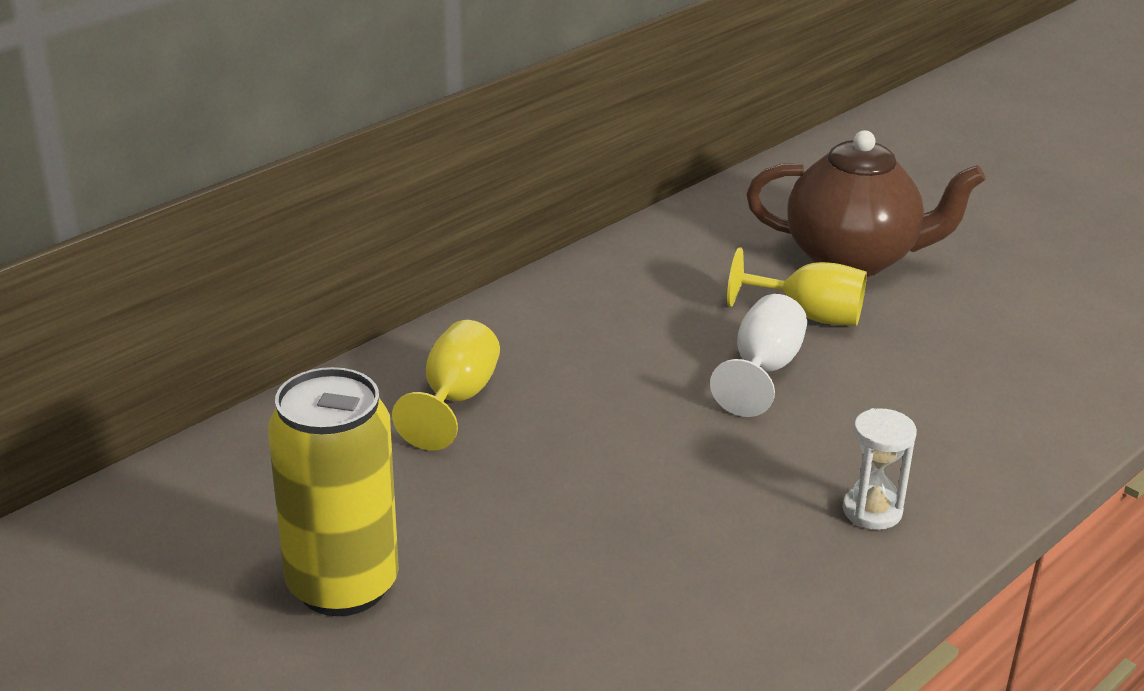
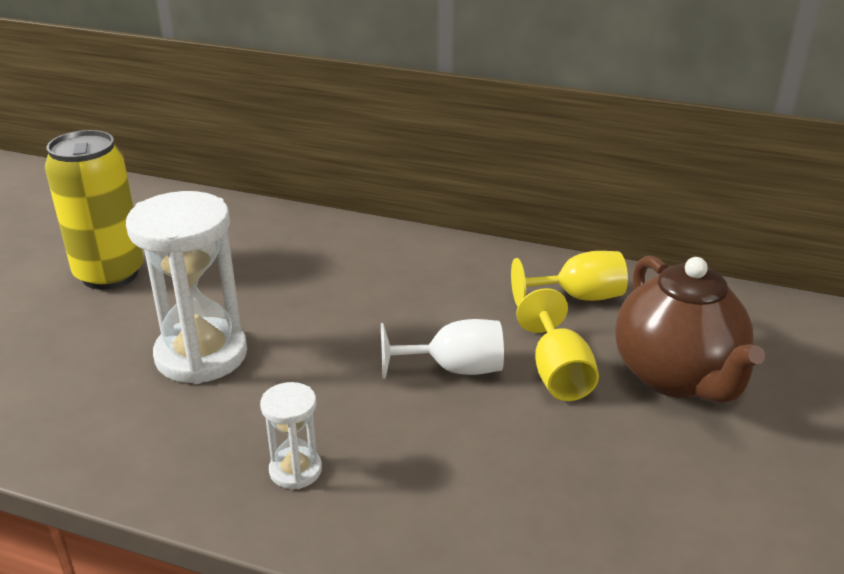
camera: 65 degrees right, 0 degrees up
(455, 399) = (317, 256): yellow goblet -> yellow goblet (578, 297)
(616, 536) = (201, 355): none -> white hourglass

